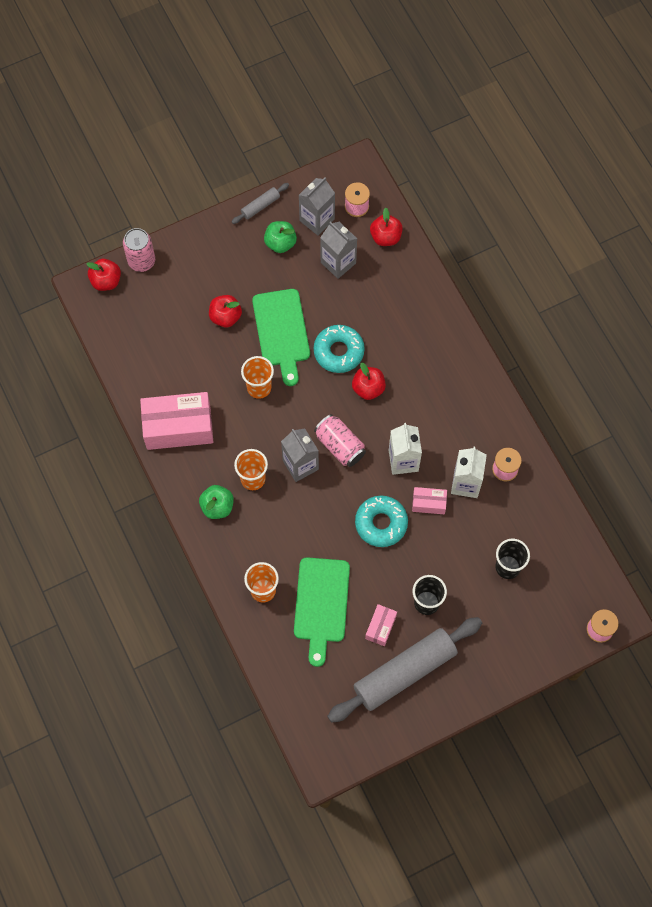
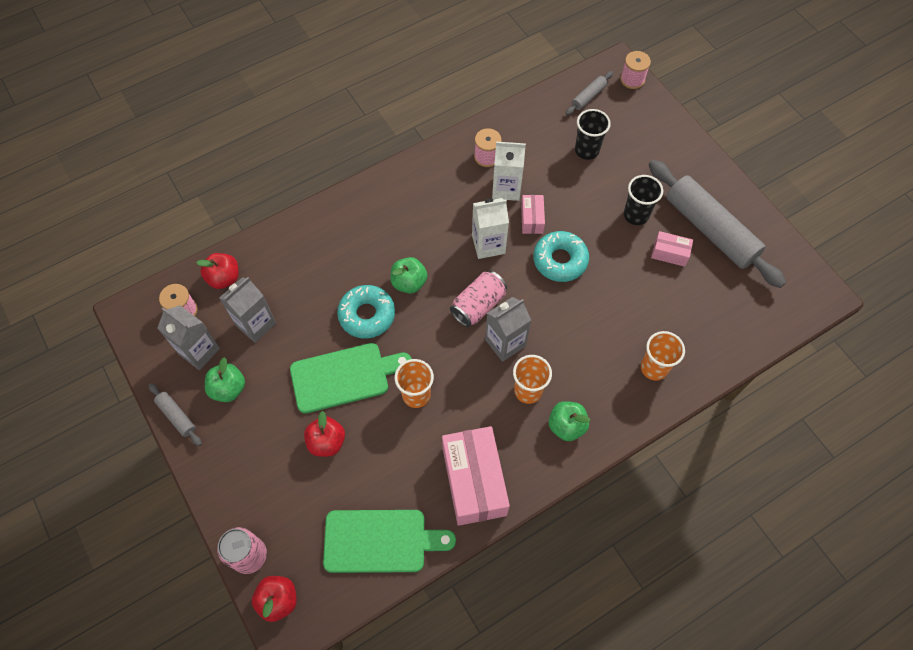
camera: 95 degrees left, 5 degrees down
(321, 604) = (657, 309): green cutting board -> green cutting board (380, 541)
(368, 388) = (409, 282): red apple -> green apple
(577, 579) = (588, 97): none -> grey rolling pin

